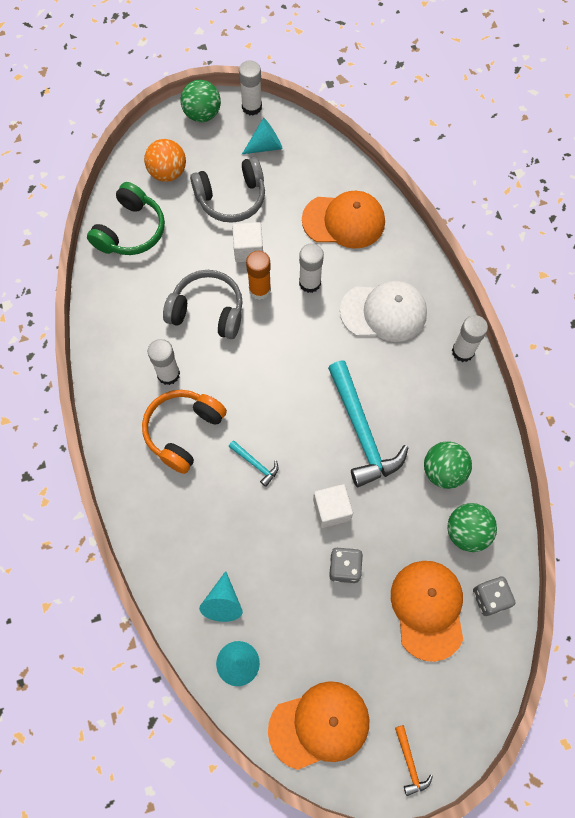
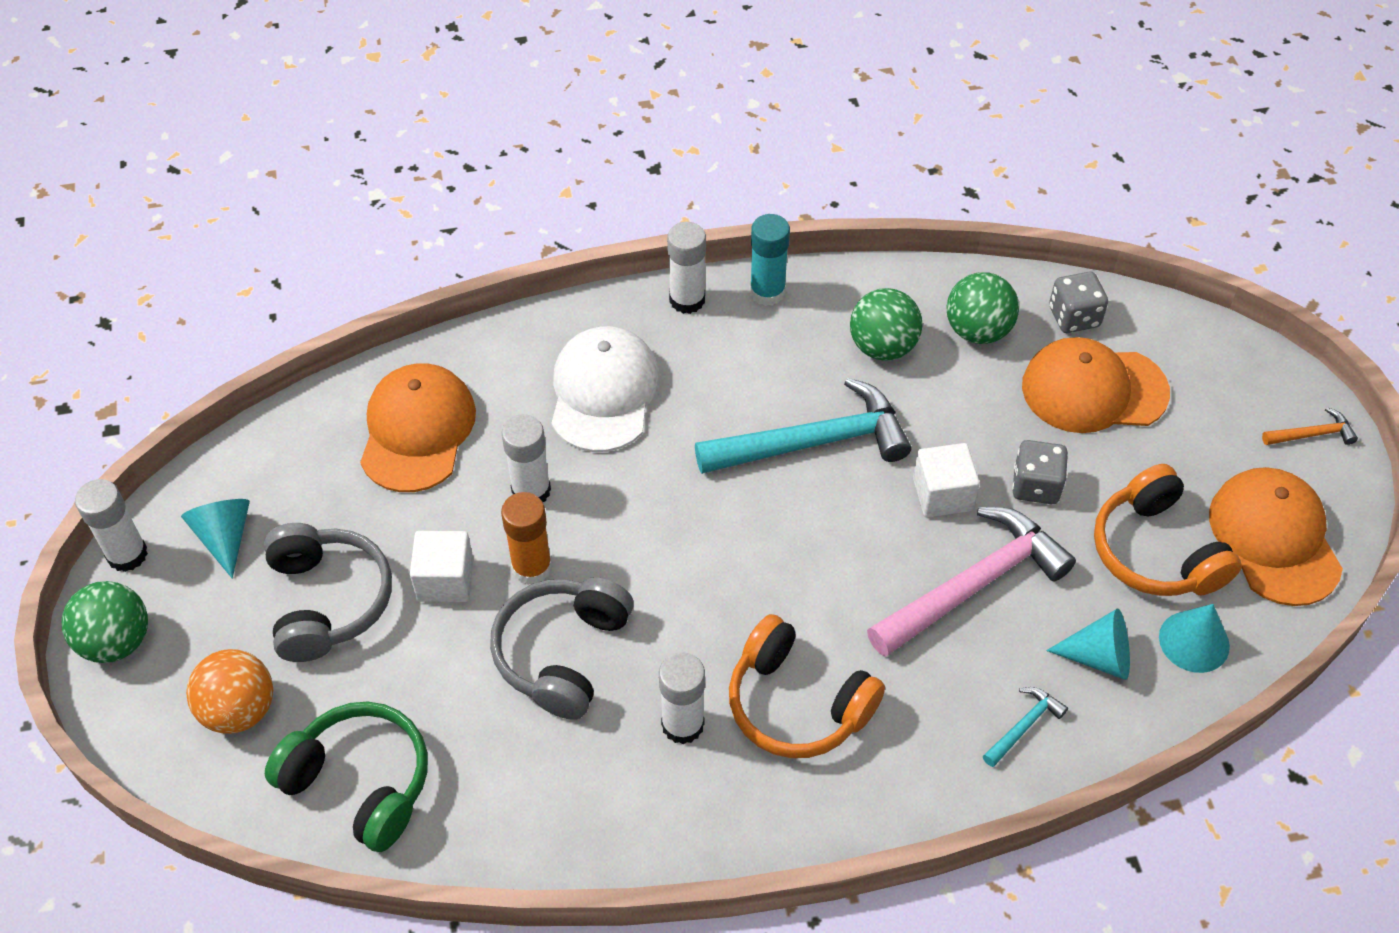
camera: 85 degrees left, 15 degrees down
(255, 464) = (862, 595): turquoise hammer -> turquoise hammer (1023, 726)
(267, 527) = (972, 585): none -> pink hammer
(302, 643) = (1155, 551): none -> orange headphones
(477, 398) = (767, 292): none -> turquoise glue stick

